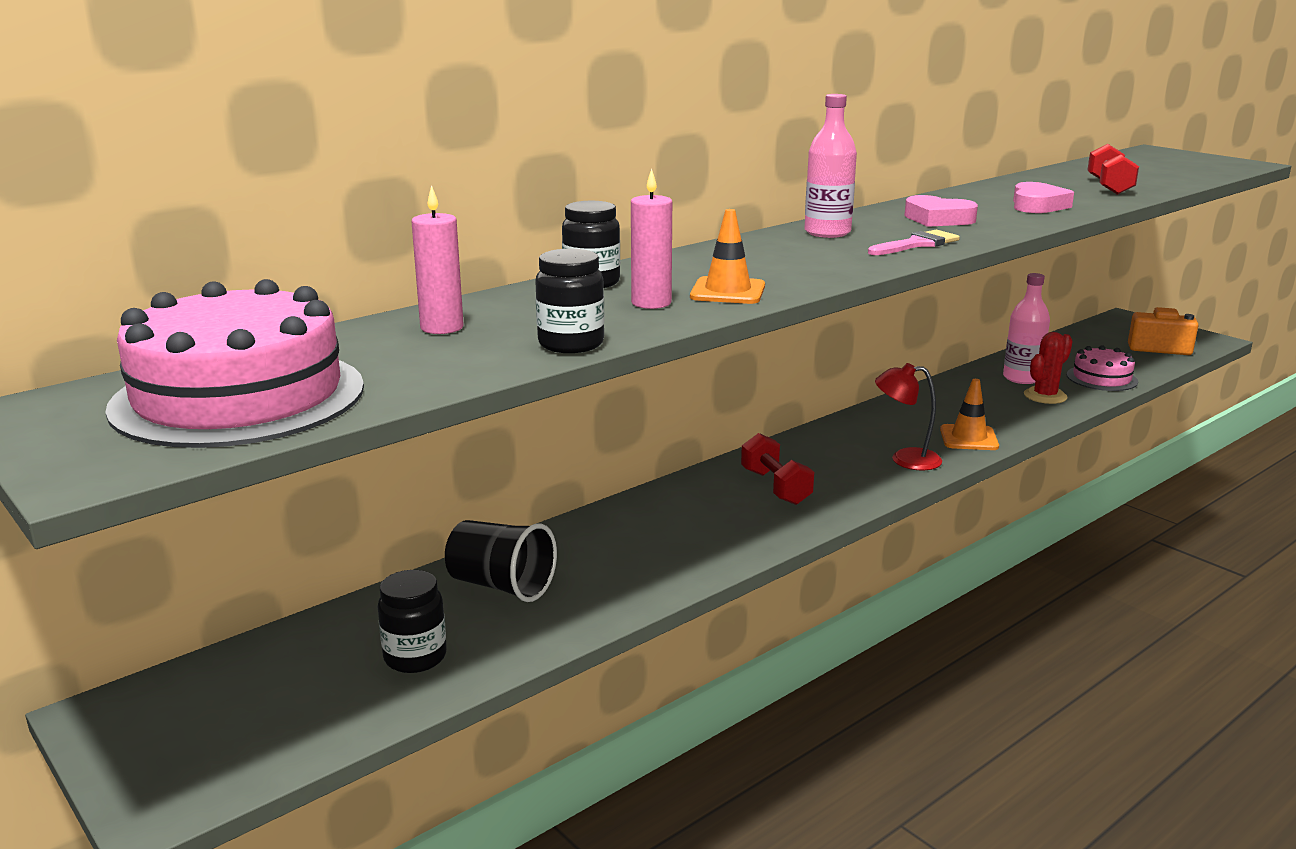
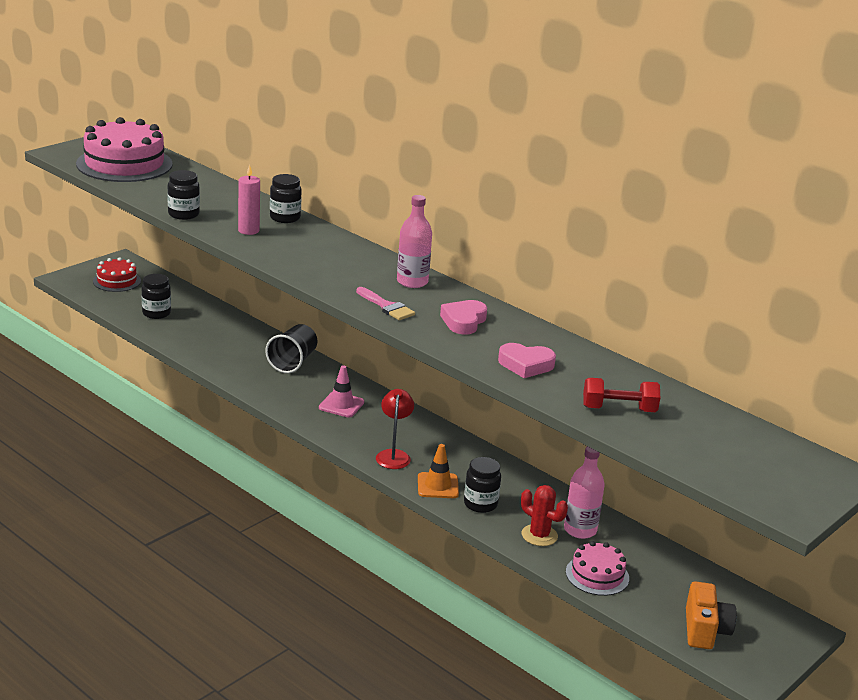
camera: 80 degrees right, 5 degrees up
(221, 718) = (117, 281): none -> red cake
(442, 328) = (208, 190): pink candle -> none
(501, 586) = (218, 328): black cup -> black cup (292, 362)
(727, 292) = (270, 248): orange traffic cone -> none
(775, 487) = (341, 405): red dumbbell -> pink traffic cone
(998, 419) = (480, 504): none -> black jar

